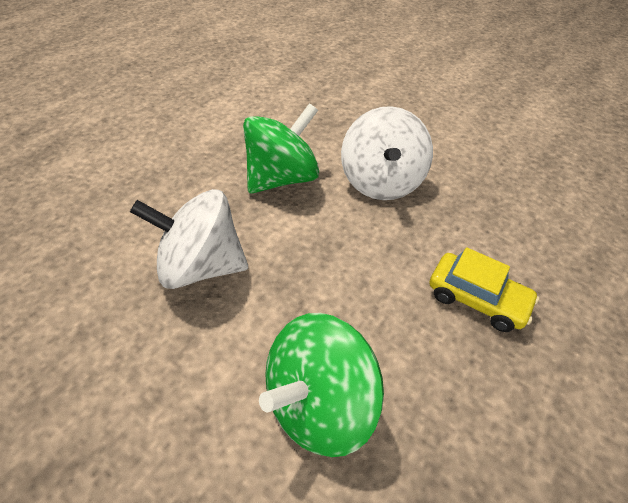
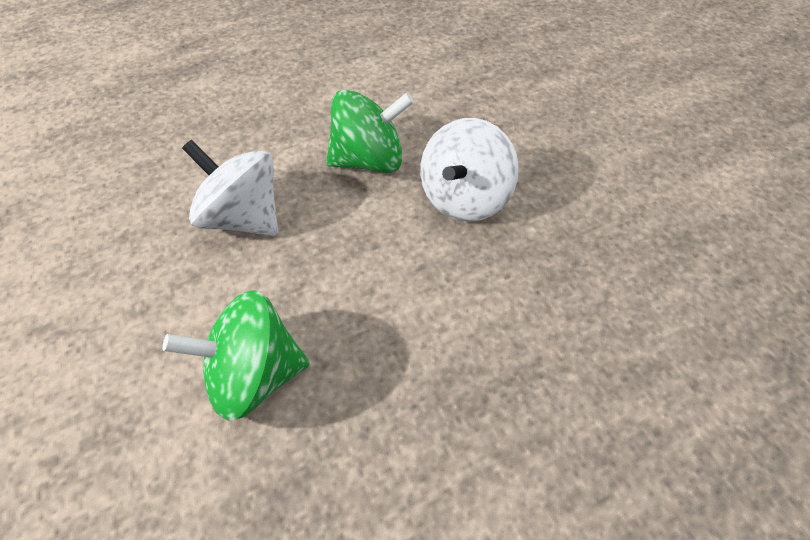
camera: 30 degrees right, 5 degrees up
(476, 299) = (467, 353): yellow car -> none

